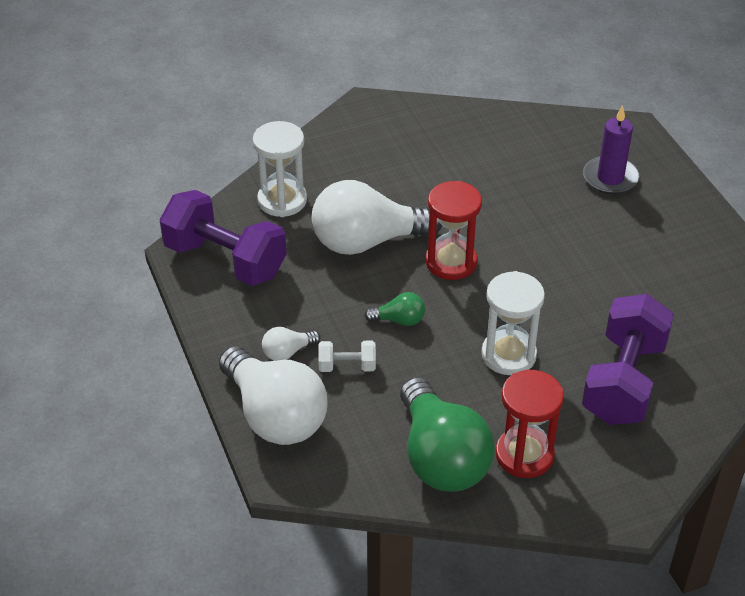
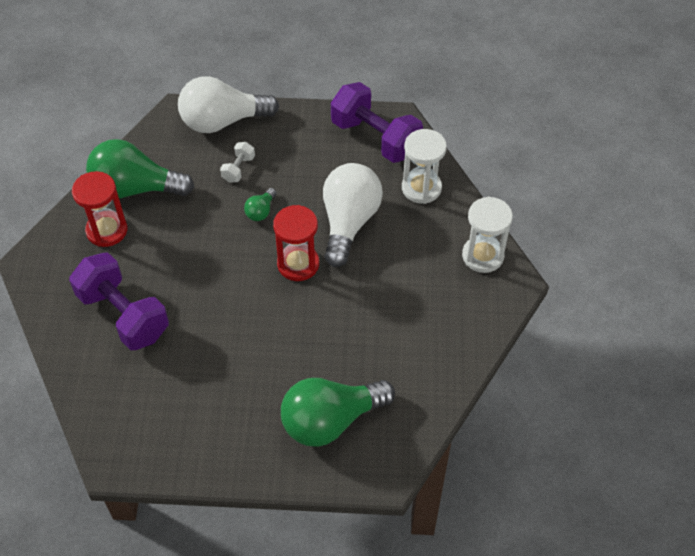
camera: 115 degrees right, 10 degrees up
(225, 260) = (375, 138): purple dumbbell -> purple dumbbell turned 75 degrees clockwise
(287, 352) = (270, 143): white light bulb -> none
(508, 355) = (190, 259): white hourglass -> white hourglass (482, 256)
(610, 178) = (330, 420): purple candle -> green light bulb

